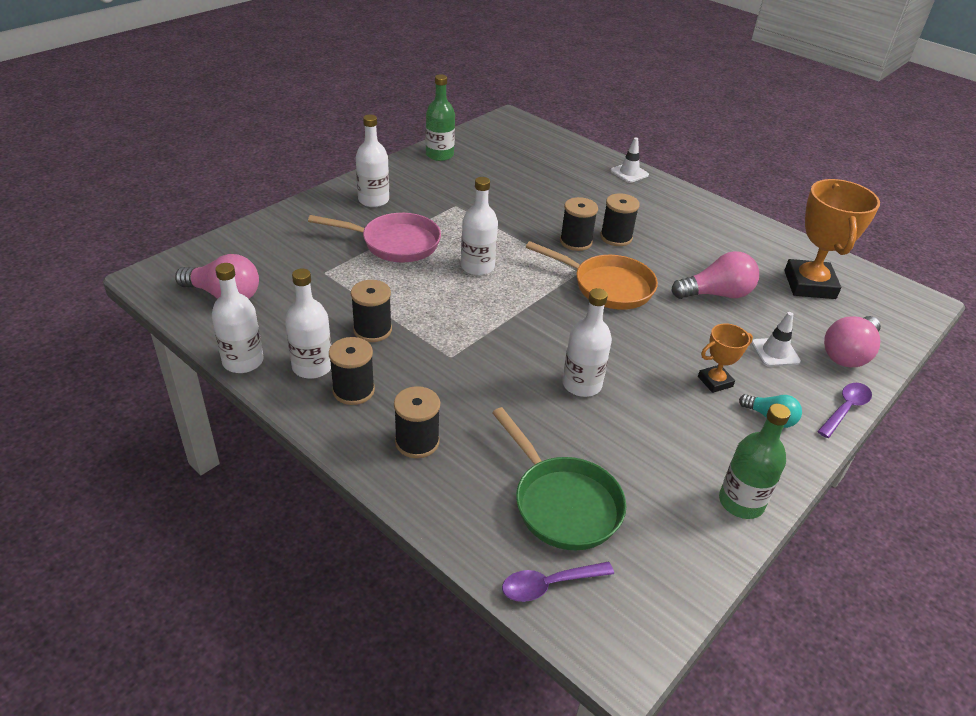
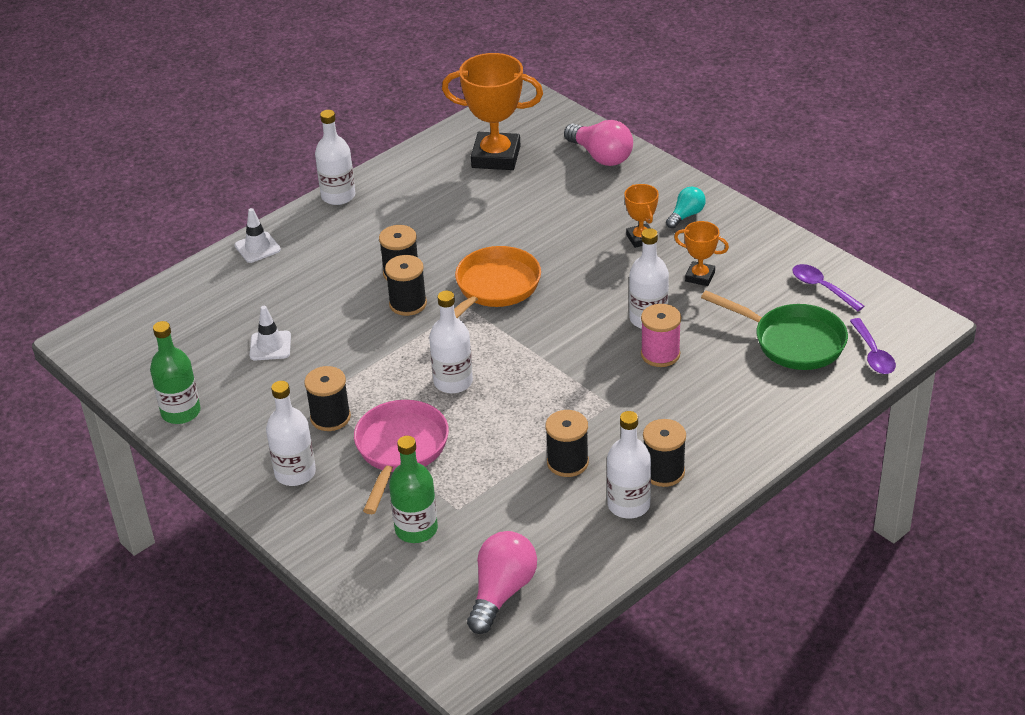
camera: 80 degrees left, 0 degrees up
(243, 361) = (621, 560): white bottle -> white bottle (338, 196)
(417, 442) = (730, 426): black spool -> black spool (330, 417)
(527, 392) = (660, 354): none -> pink spool
(562, 503) = (792, 342): green pan -> green pan turned 60 degrees clockwise
(662, 426) = (700, 276): none -> orange trophy
(716, 294) = (510, 217): pink light bulb -> none
(741, 502) = (781, 247): green bottle -> green bottle (416, 529)
(775, 352) = (599, 197): white traffic cone -> white traffic cone (270, 346)
(845, 409) = (672, 173): purple spoon -> purple spoon (822, 288)

